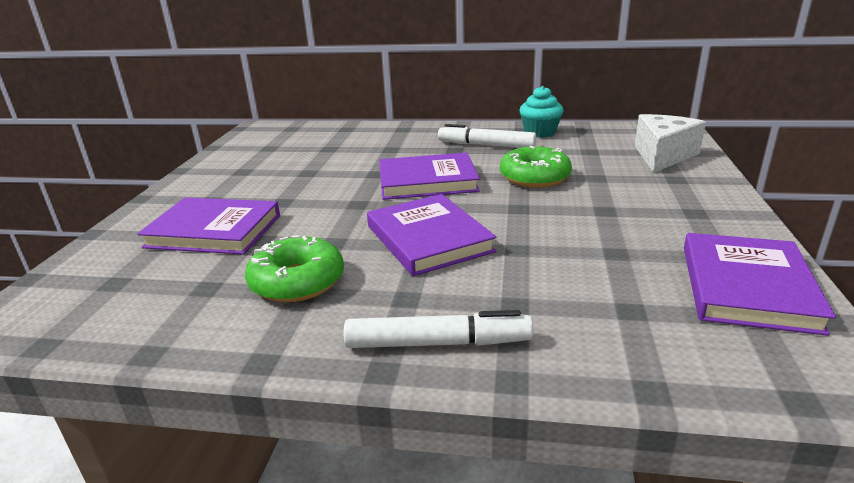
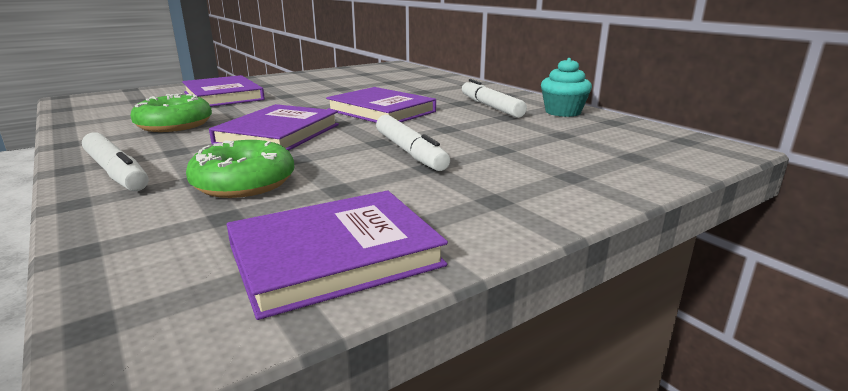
camera: 45 degrees right, 5 degrees down
(534, 177) = (453, 132): green donut -> green donut (244, 183)
(562, 205) = (410, 152): none -> white marker
(662, 156) = (623, 159): white cheese -> none

